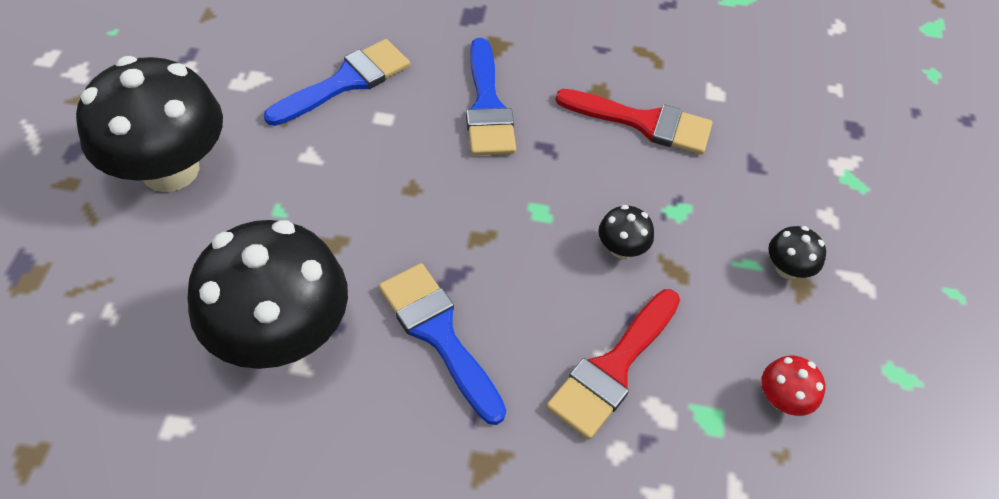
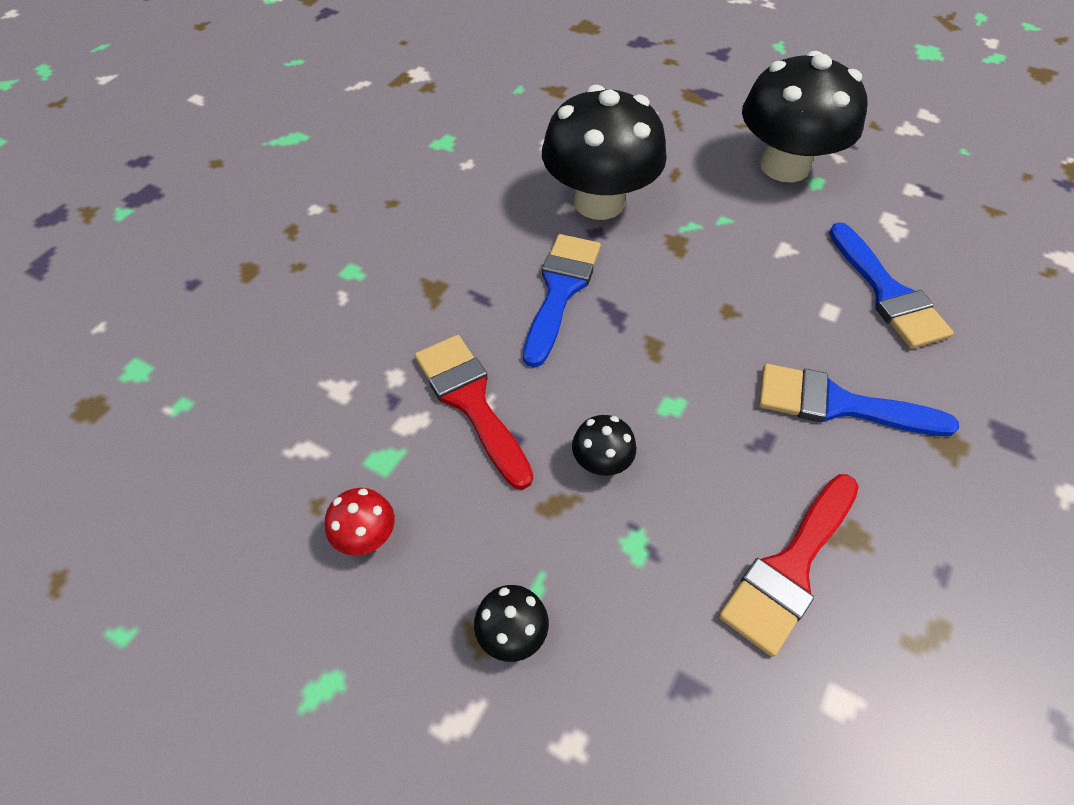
camera: 115 degrees right, 0 degrees up
(438, 334) = (560, 290): blue brush -> blue brush turned 60 degrees counterclockwise

